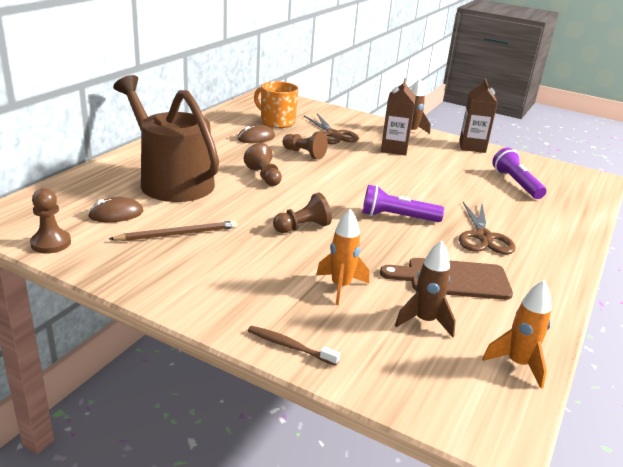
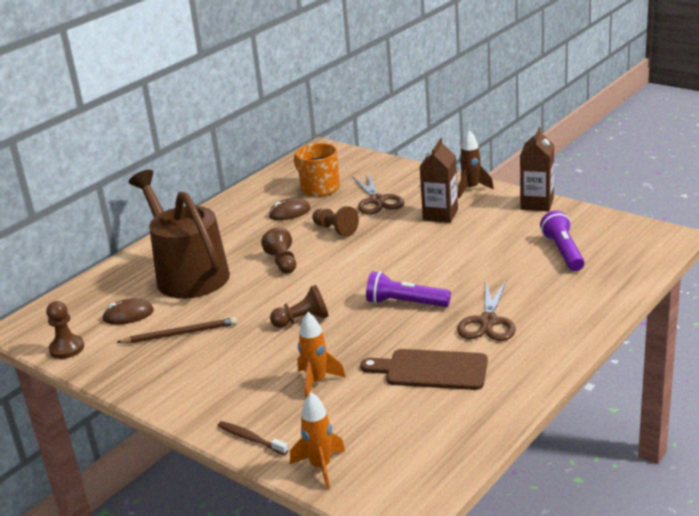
camera: 15 degrees right, 0 degrees up
(424, 321) = (383, 413): brown rocket -> none
(518, 364) = (452, 452): orange rocket -> orange rocket (320, 467)

